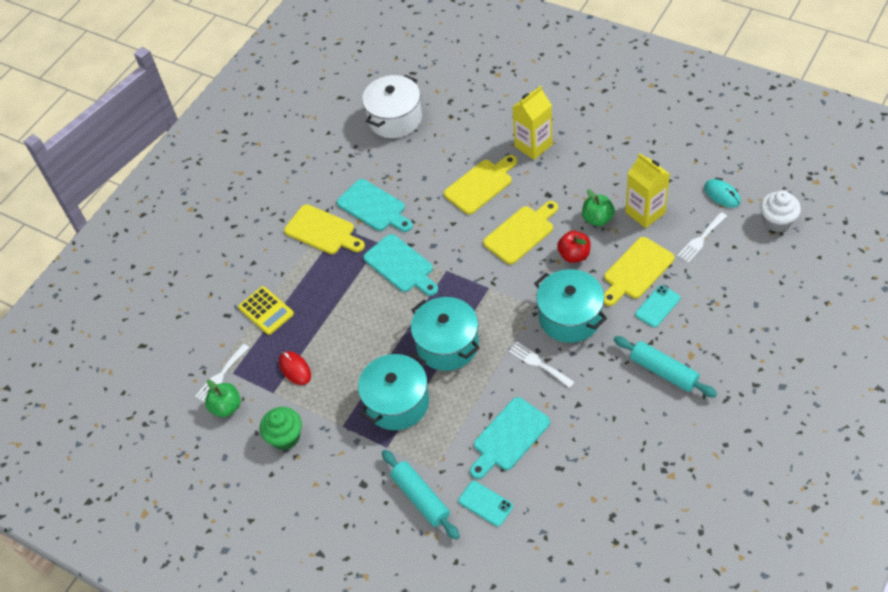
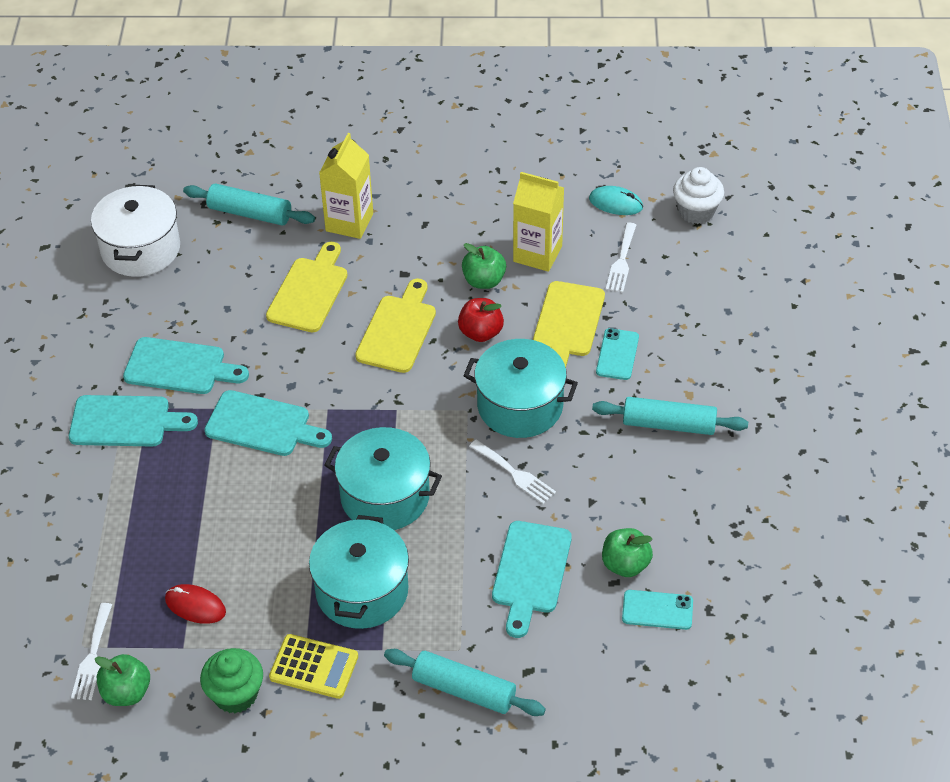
camera: 35 degrees left, 5 degrees down
(266, 311) = (107, 550): yellow calculator -> yellow calculator (314, 667)
(322, 231) = (125, 421): yellow cutting board -> turquoise cutting board
(474, 117) = (250, 213): none -> turquoise rolling pin
(485, 503) = (549, 661): turquoise phone -> turquoise phone (657, 610)
(539, 364) = (515, 474): white fork -> white fork turned 150 degrees counterclockwise
(574, 459) = (625, 564): none -> green apple

